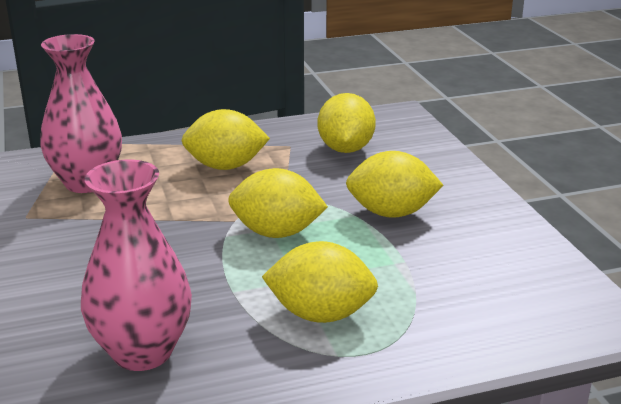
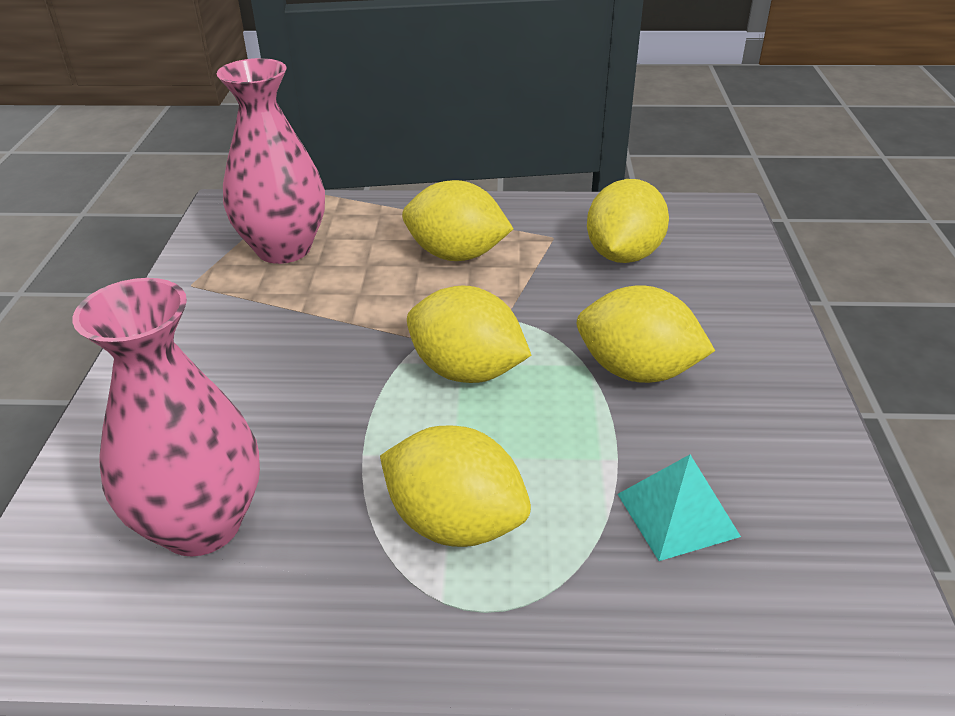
camera: 20 degrees right, 10 degrees up
(457, 281) = (677, 514): none -> turquoise pyramid

